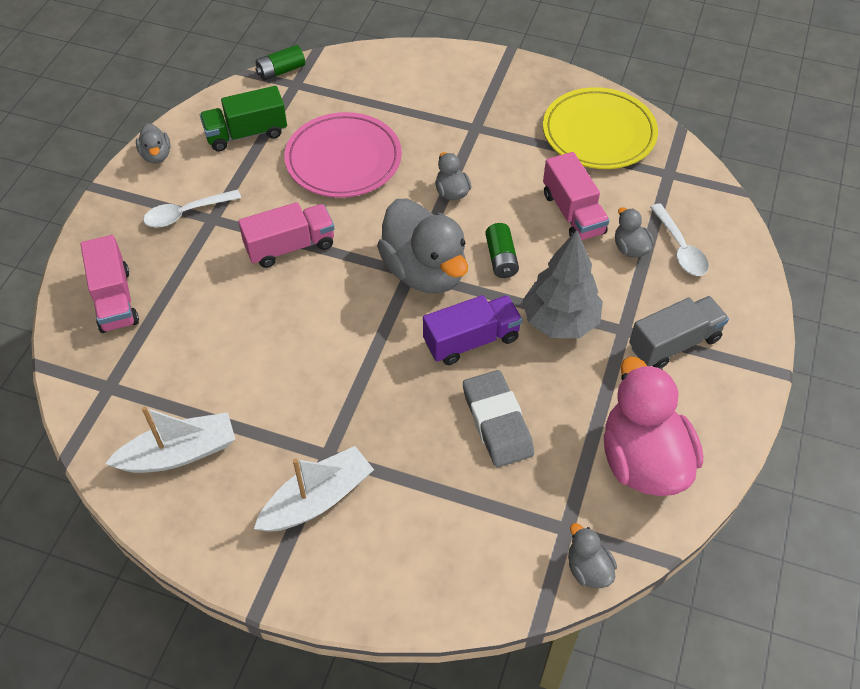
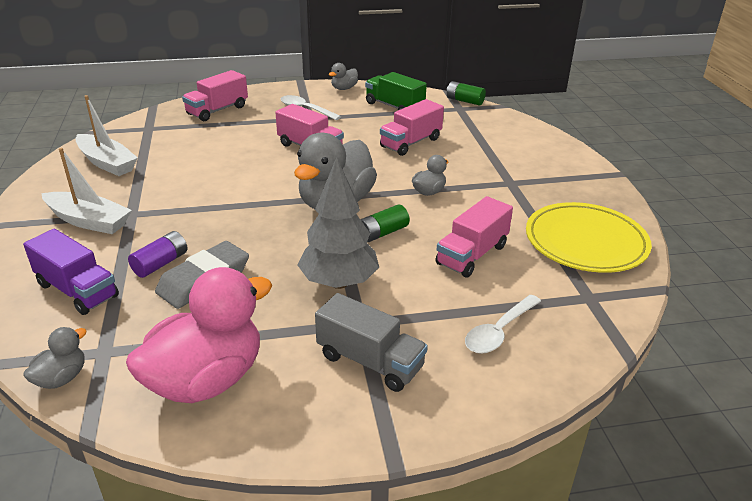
camera: 60 degrees right, 20 degrees down
(343, 160) = (411, 143): pink plate -> pink truck
(447, 450) = (161, 263): none -> purple battery
(471, 340) = (282, 243): purple truck -> purple truck (77, 290)
(630, 248) = (465, 299): grey duck -> none

